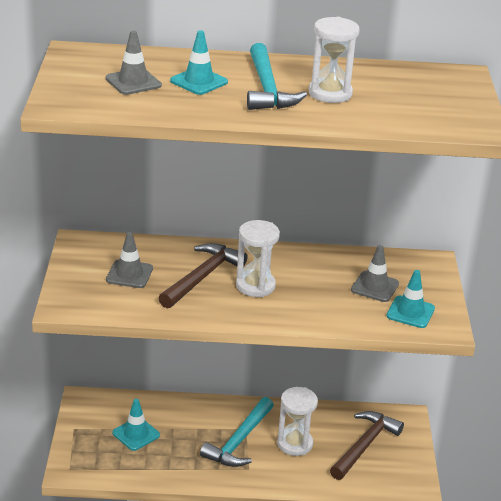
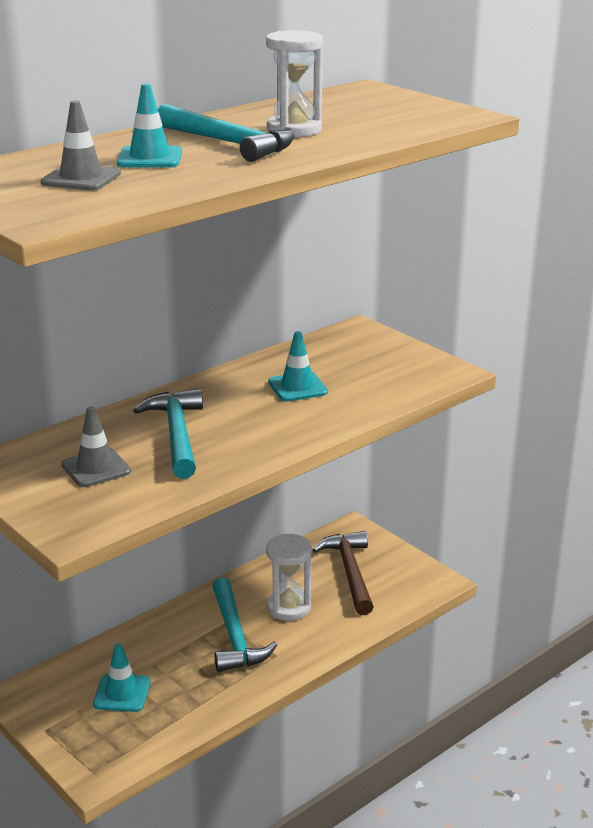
camera: 40 degrees left, 5 degrees down
(202, 277) = (176, 434): brown hammer -> turquoise hammer
(255, 286) = (240, 417): white hourglass -> none
(375, 287) = (346, 369): grey traffic cone -> none
(410, 312) = (407, 374): turquoise traffic cone -> turquoise traffic cone (297, 387)

